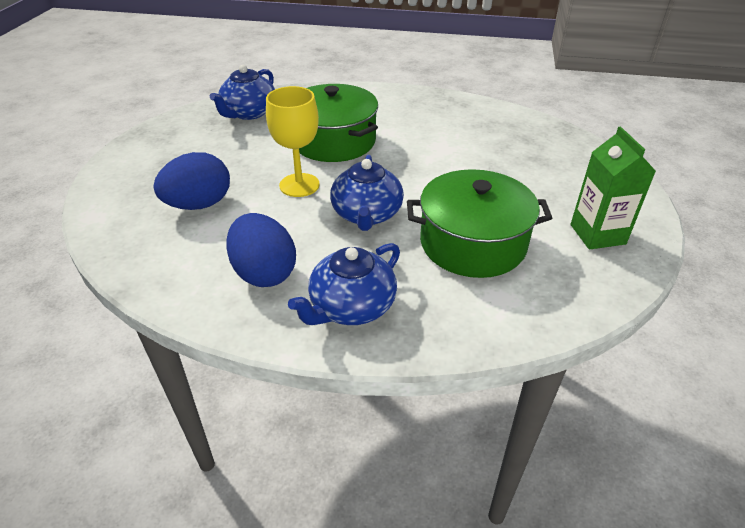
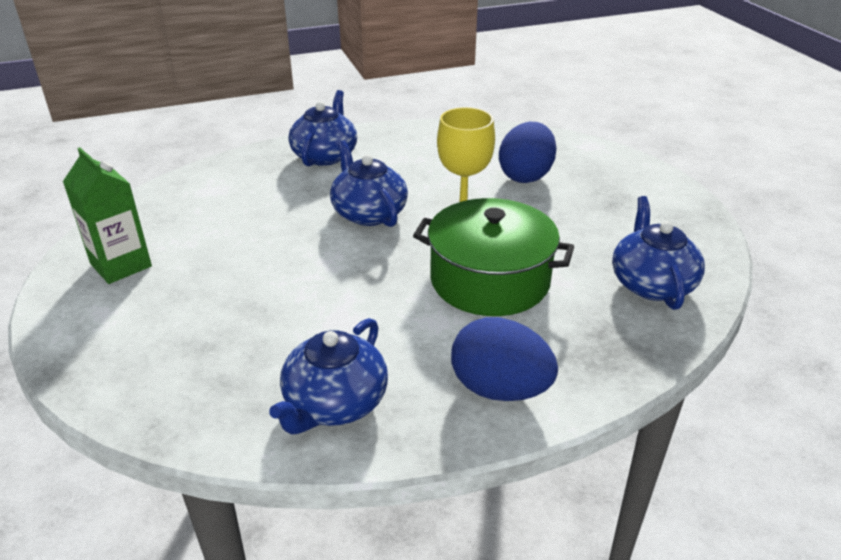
camera: 150 degrees right, 5 degrees down
(264, 273) = (408, 154): blue egg -> blue egg (499, 389)
(470, 116) = (334, 403): none -> blue teapot
(472, 243) = (251, 220): green pot -> none

